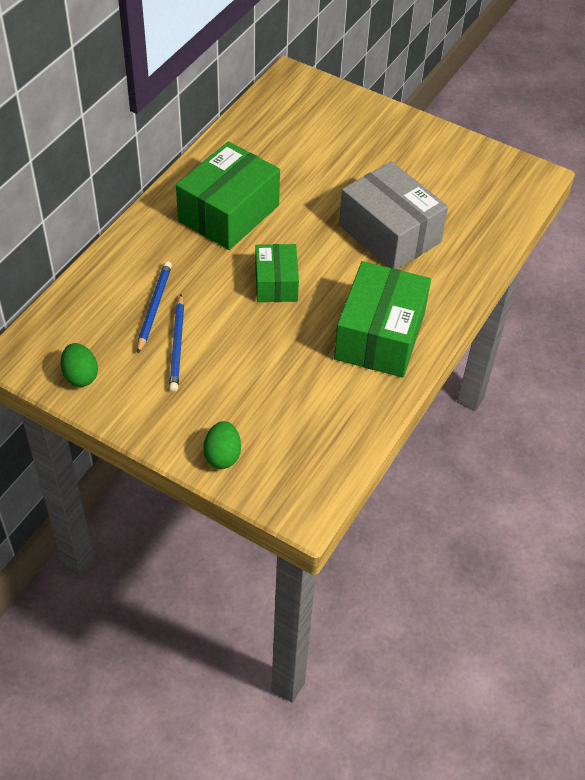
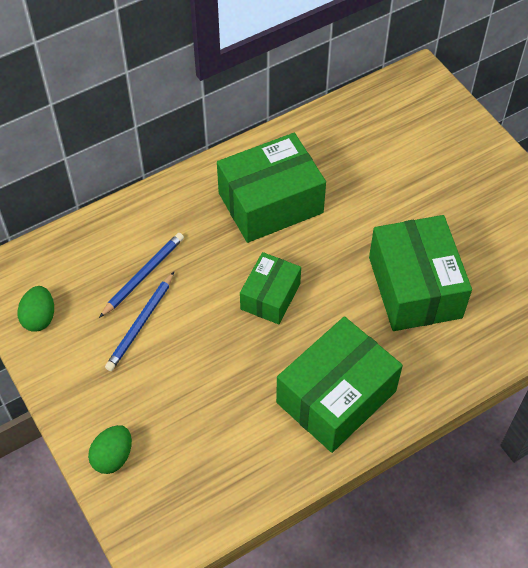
camera: 30 degrees right, 5 degrees up
(389, 233) = (415, 287): grey box -> green box

